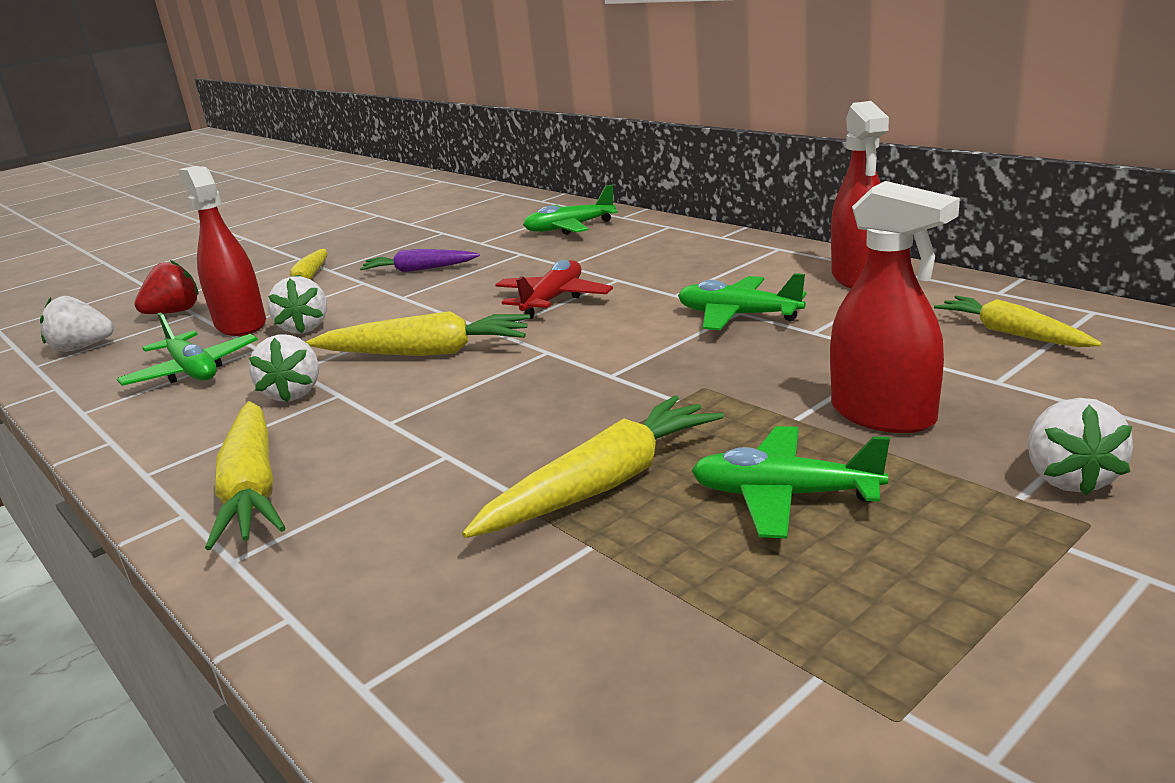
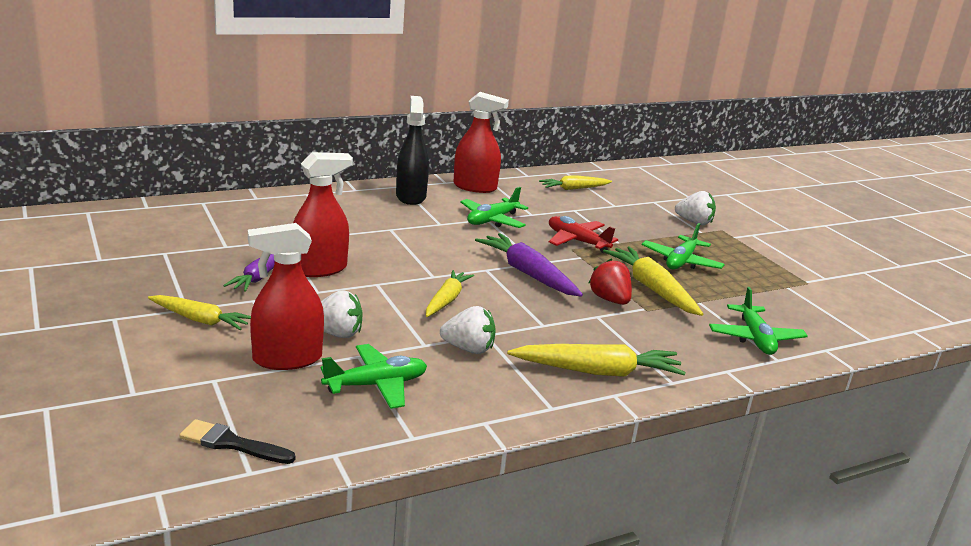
camera: 80 degrees left, 0 degrees up
(82, 348) = (232, 443): white strawberry -> black brush
(174, 312) = (193, 390): red strawberry -> red strawberry (609, 300)
(425, 352) = (446, 300): yellow carrot -> yellow carrot, size x0.66
(553, 300) = (402, 251): red plane -> red plane (577, 241)
(559, 378) = (528, 274): none -> purple carrot
(569, 228) = (251, 216): green plane -> green plane (755, 338)
(747, 260) = (410, 196): none -> black spray bottle
(883, 415) = (628, 229): red spray bottle -> red spray bottle (319, 269)

